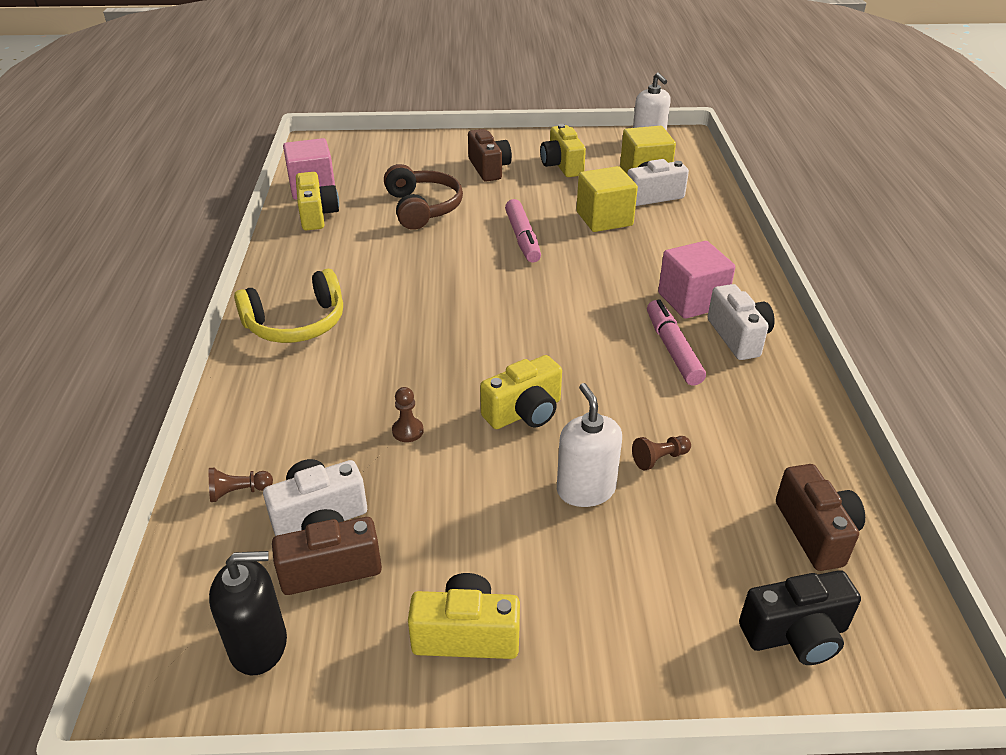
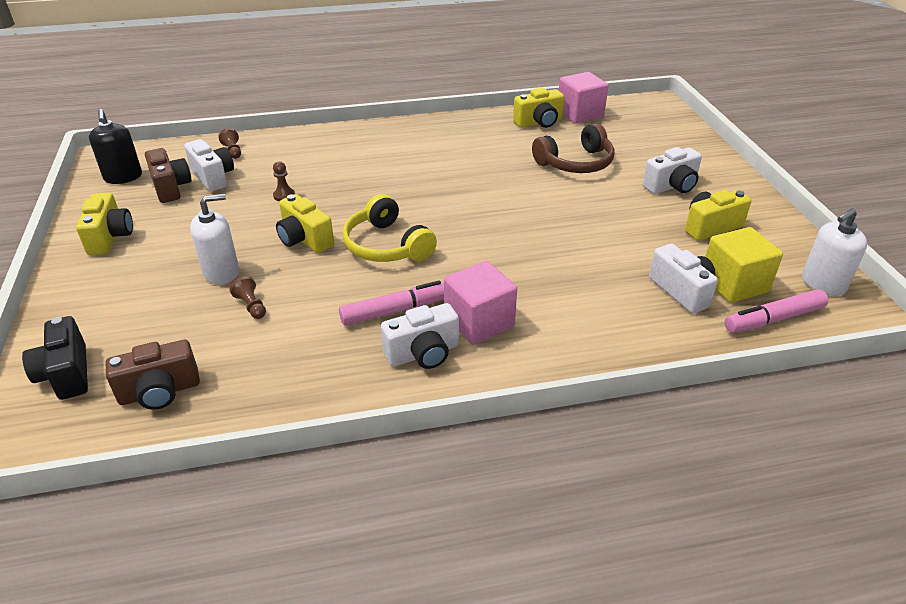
camera: 80 degrees right, 0 degrees up
(296, 323) = (395, 139): yellow headphones -> yellow headphones (386, 245)
(489, 168) = (672, 186): brown camera -> white camera
(522, 238) = (550, 216): pink marker -> pink marker (774, 319)
(604, 219) = (612, 260): yellow cube -> none

